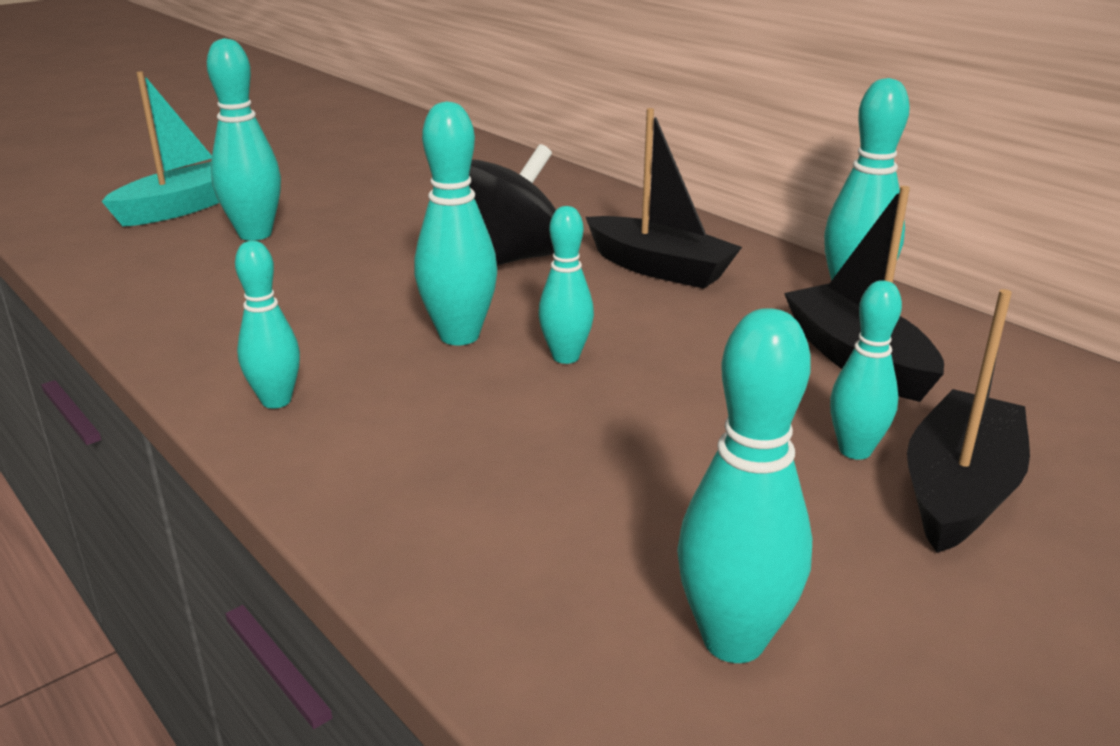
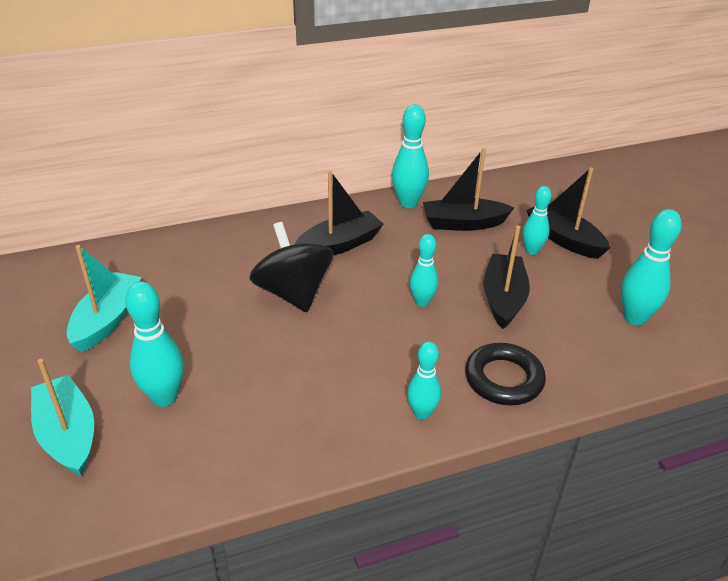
camera: 70 degrees left, 10 degrees up
(377, 182) = (107, 320): none -> turquoise boat
(397, 468) = (503, 379): none -> black ring
(459, 336) = (380, 332): turquoise bowling pin -> none
(646, 437) = (503, 298): none -> black boat

